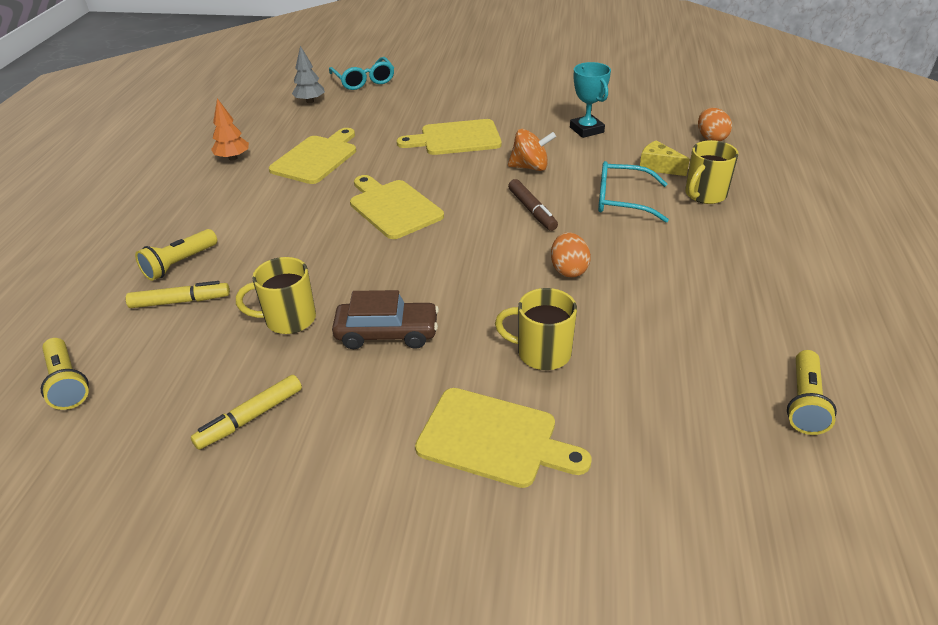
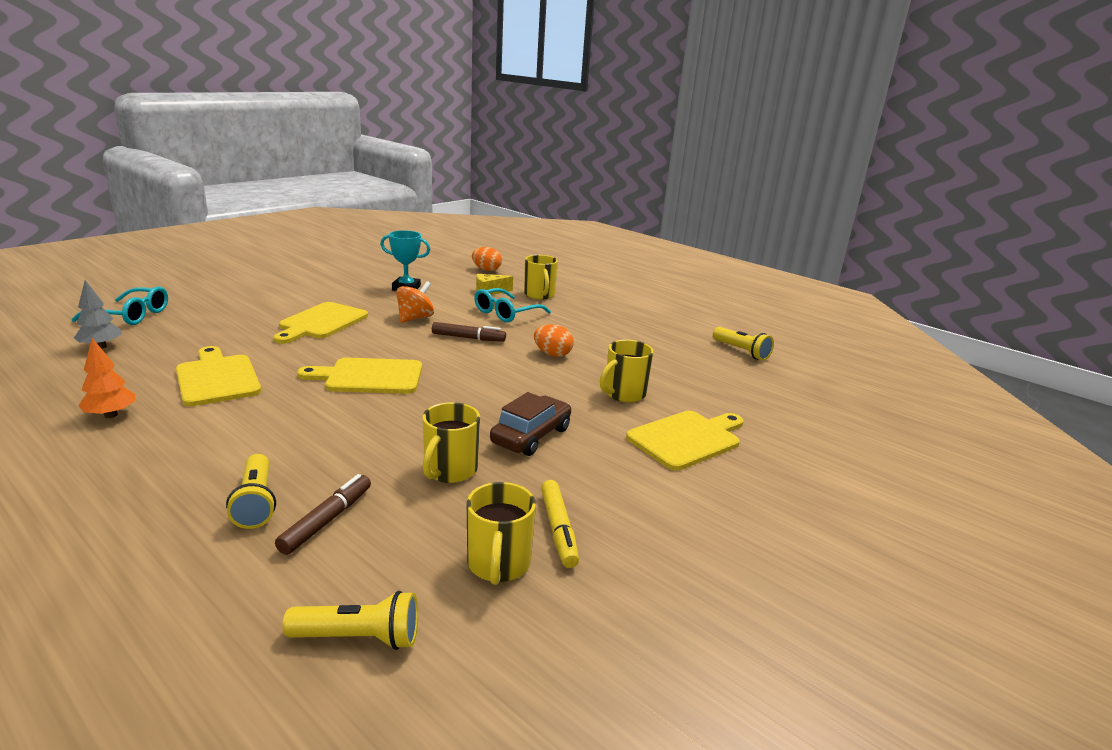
camera: 60 degrees left, 15 degrees down
(180, 301) = (327, 520): yellow marker -> brown marker
(181, 407) = (498, 564): none -> yellow mug

